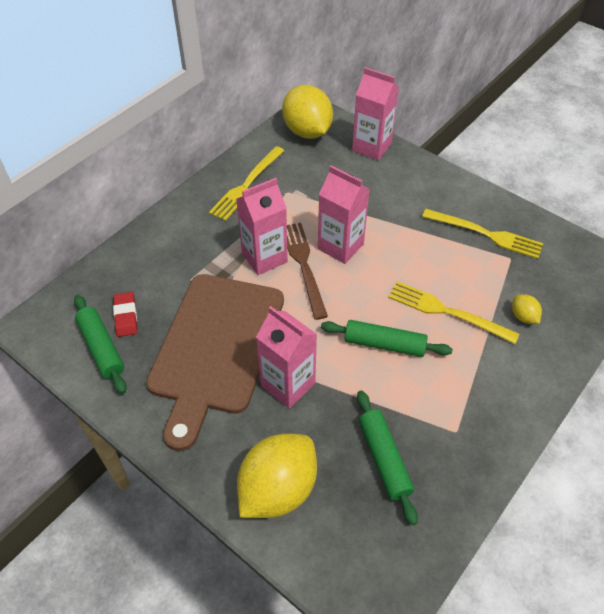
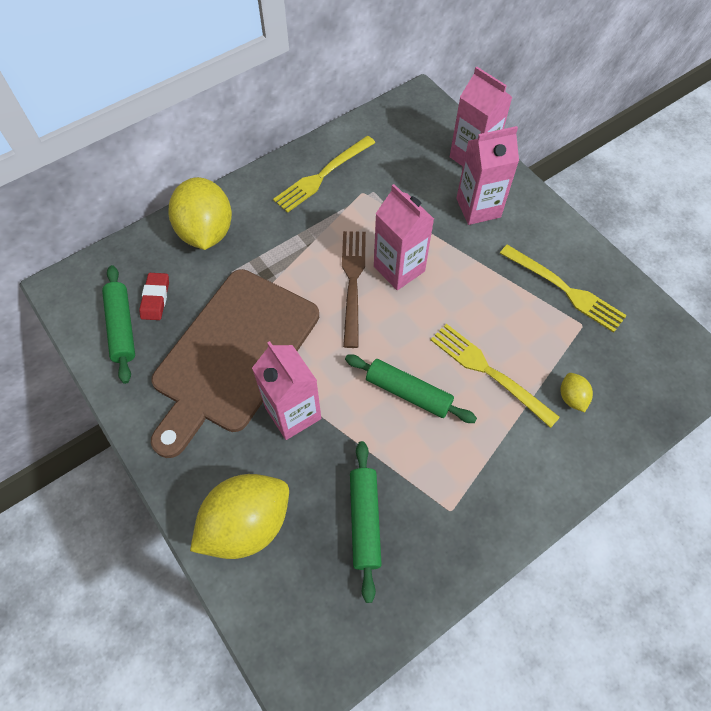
camera: 15 degrees right, 10 degrees up
(264, 257) = (314, 264): pink carton -> pink carton (478, 208)
(307, 131) = (408, 124): yellow lemon -> yellow lemon (206, 232)

